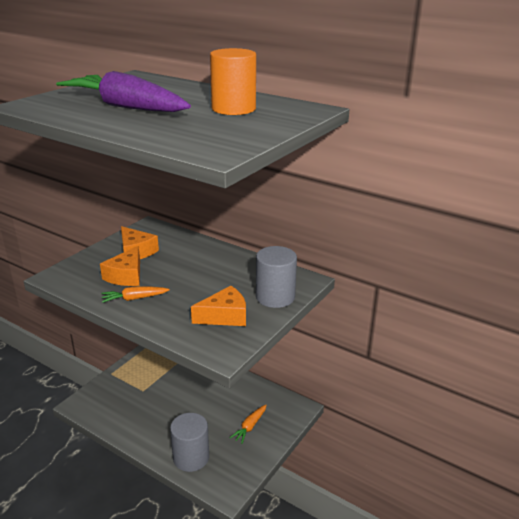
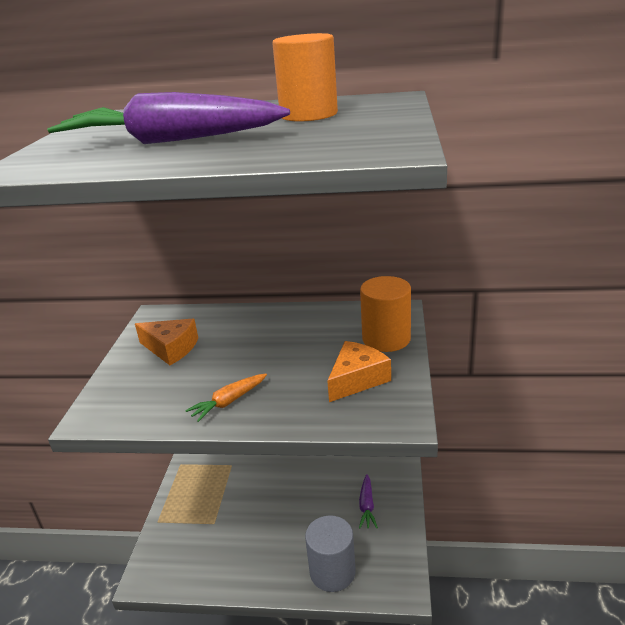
camera: 25 degrees left, 0 degrees up
(126, 276) = (189, 380): orange cheese -> none
(250, 427) = (367, 506): orange carrot -> purple carrot
(275, 297) = (386, 339): grey cylinder -> orange cylinder

